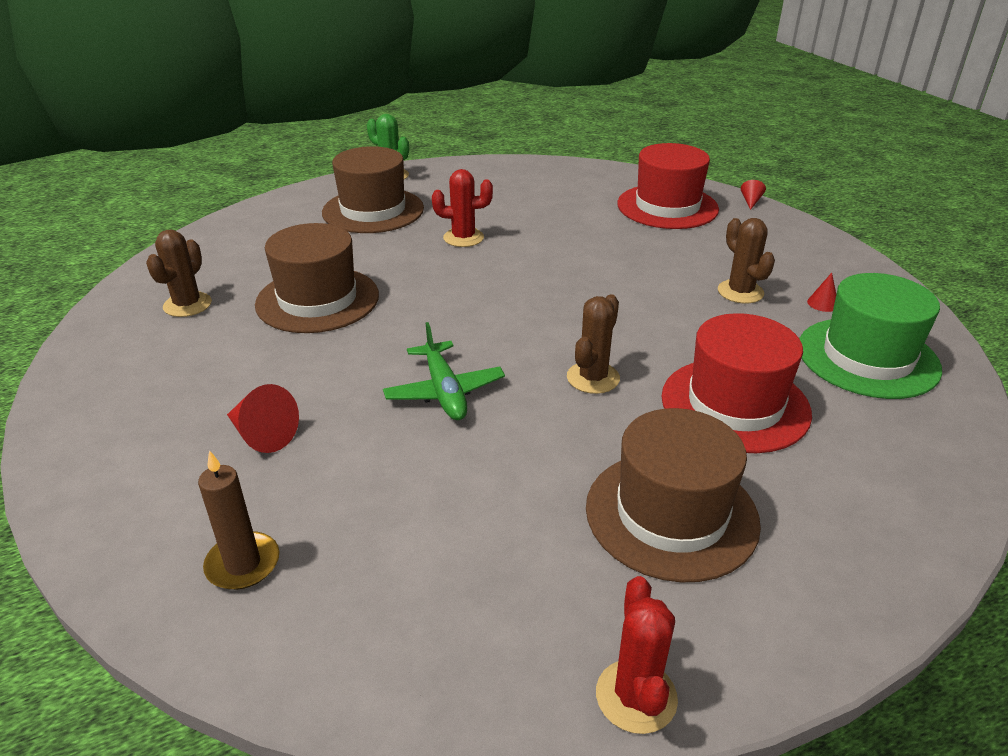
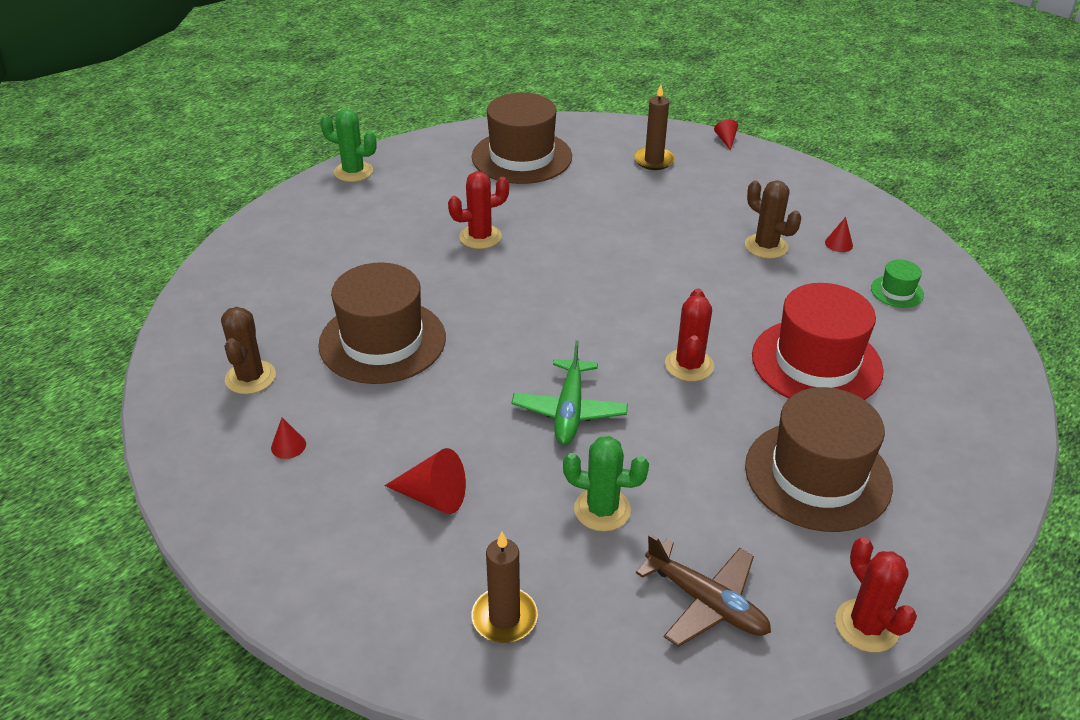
camera: 20 degrees left, 5 degrees up
(173, 363) = (288, 446): none -> red cone
(373, 210) = (365, 221): brown hat -> brown hat (522, 157)
(414, 488) = (602, 509): none -> green cactus
(444, 391) = (569, 411): green plane -> green plane turned 45 degrees clockwise
(461, 612) = (706, 602): none -> brown plane
(593, 378) = (689, 365): brown cactus -> red cactus
(667, 207) = (654, 161): red hat -> brown candle
(867, 357) = (897, 291): green hat -> green hat, size x0.43

